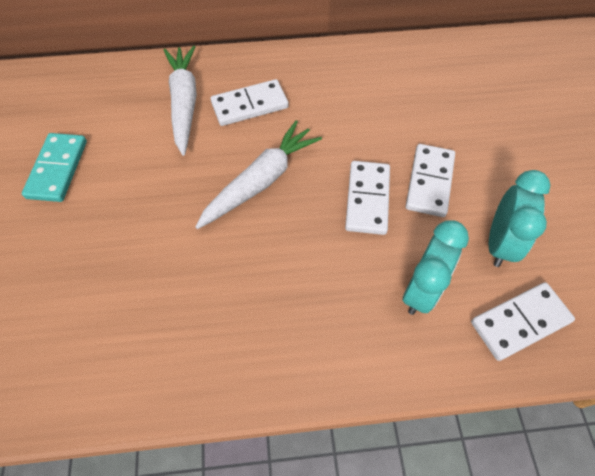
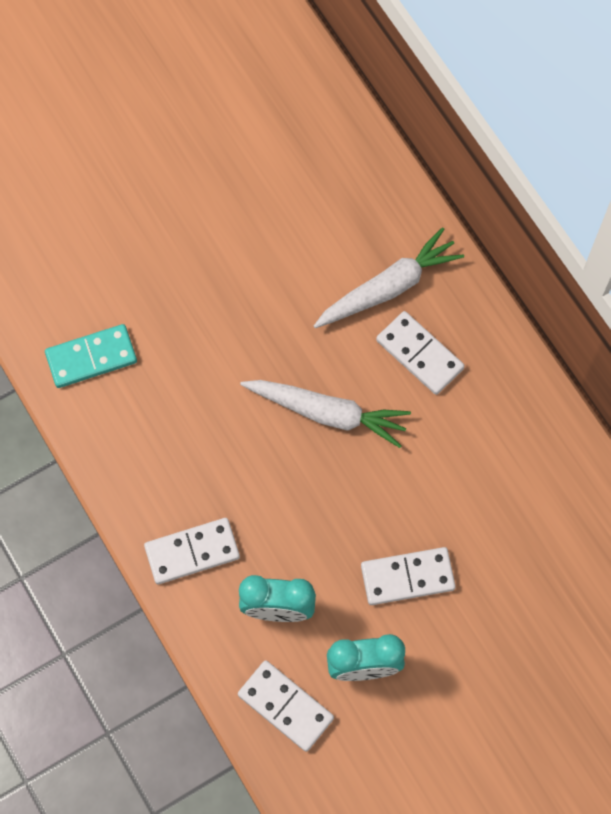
camera: 65 degrees right, 10 degrees up
(58, 169) = (249, 221): turquoise domino -> turquoise domino (91, 358)
(367, 199) = (356, 524): white domino -> white domino (192, 552)

